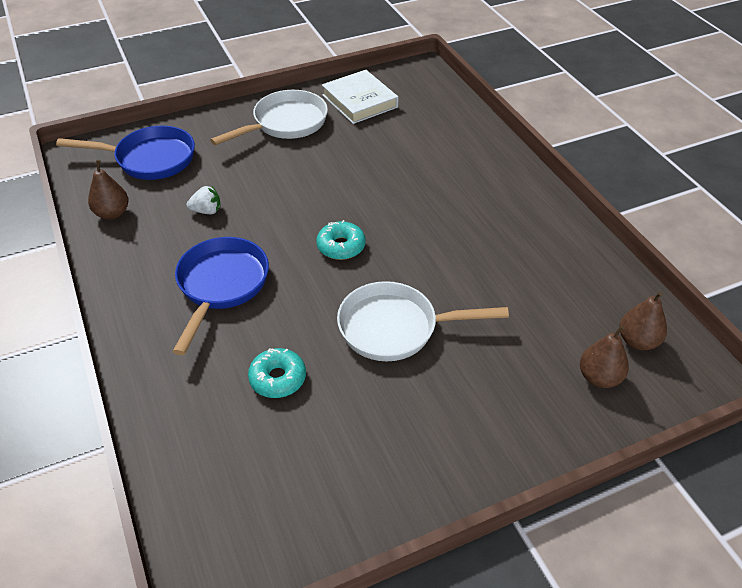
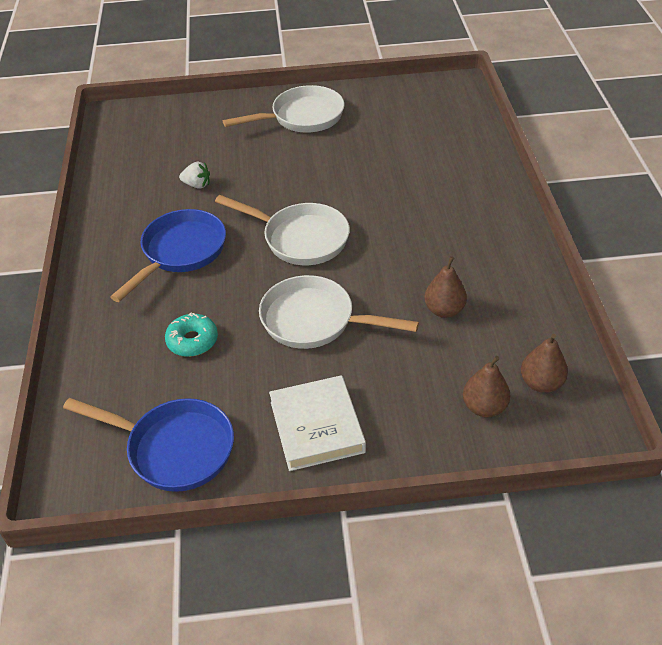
camera: 20 degrees right, 0 degrees up
(112, 213) = (118, 173): brown pear -> brown pear (444, 310)
(149, 159) = (169, 130): blue pan -> blue pan (174, 448)
(341, 246) = (300, 238): turquoise donut -> white pan
(359, 101) = (382, 107): white book -> white book (317, 427)

